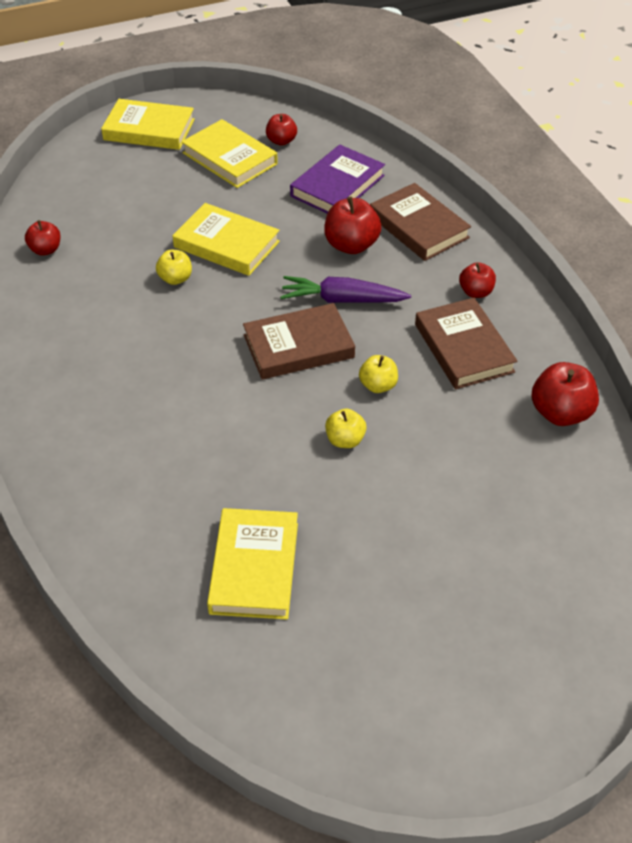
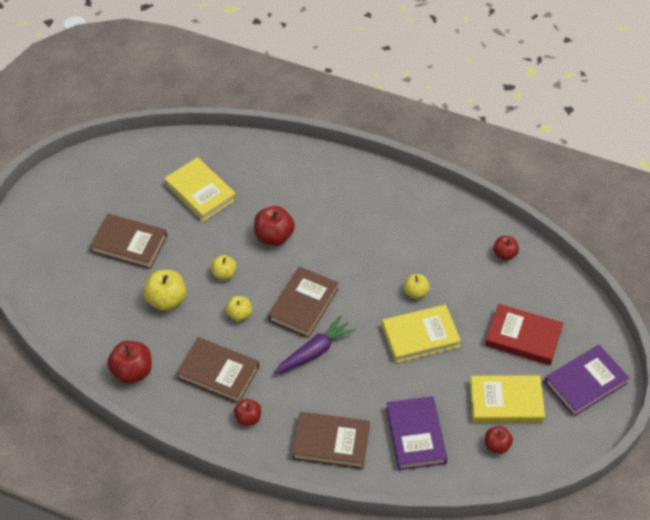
camera: 135 degrees right, 5 degrees up
(142, 185) = (523, 337): none -> red book
(149, 129) = (585, 383): yellow book -> purple book
(351, 245) = (353, 394): red apple -> red apple (274, 236)
(423, 568) = (129, 244): none -> brown book
(445, 461) = (166, 300): none -> yellow apple

